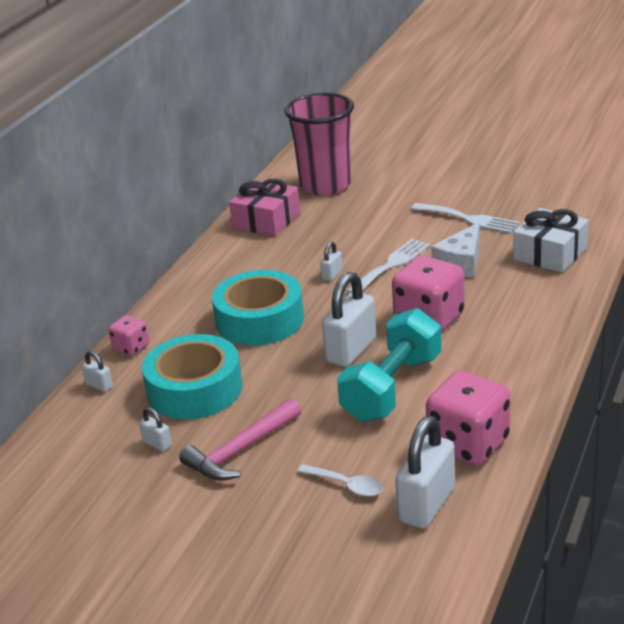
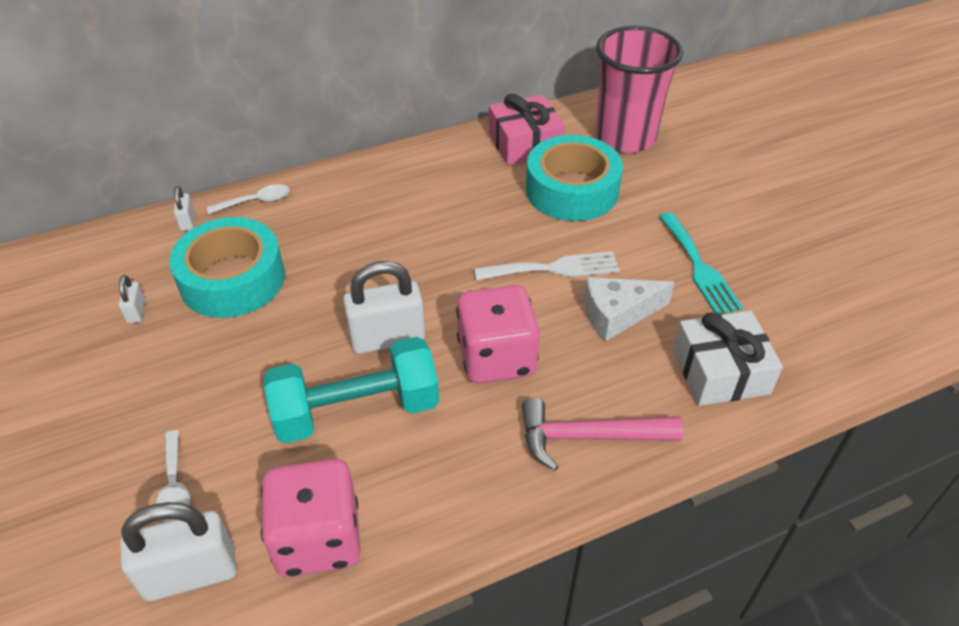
camera: 40 degrees right, 15 degrees up
(131, 348) = (255, 201): pink dice -> white spoon
(240, 450) = (169, 371): pink hammer -> pink hammer (588, 437)
(260, 320) = (372, 246): turquoise tape -> turquoise tape (572, 190)
(332, 275) = (491, 241): white padlock -> none
(469, 219) = (699, 267): white fork -> turquoise fork

